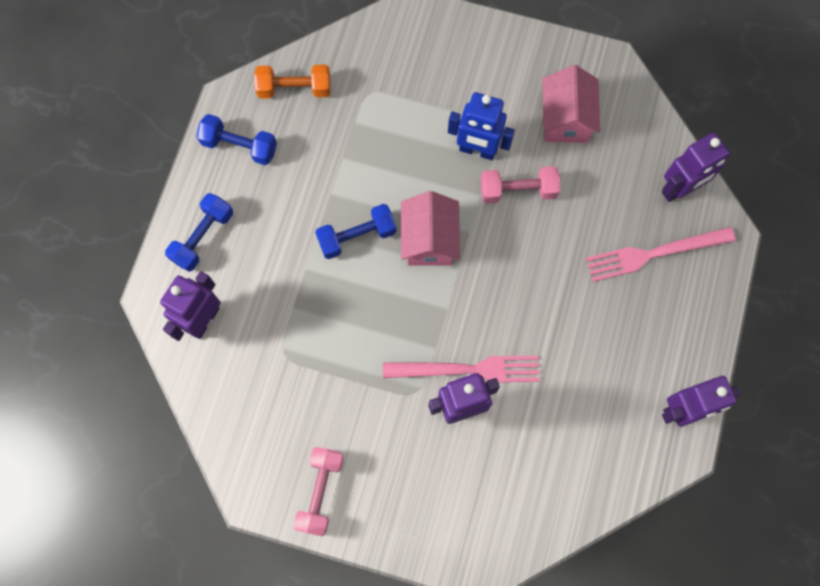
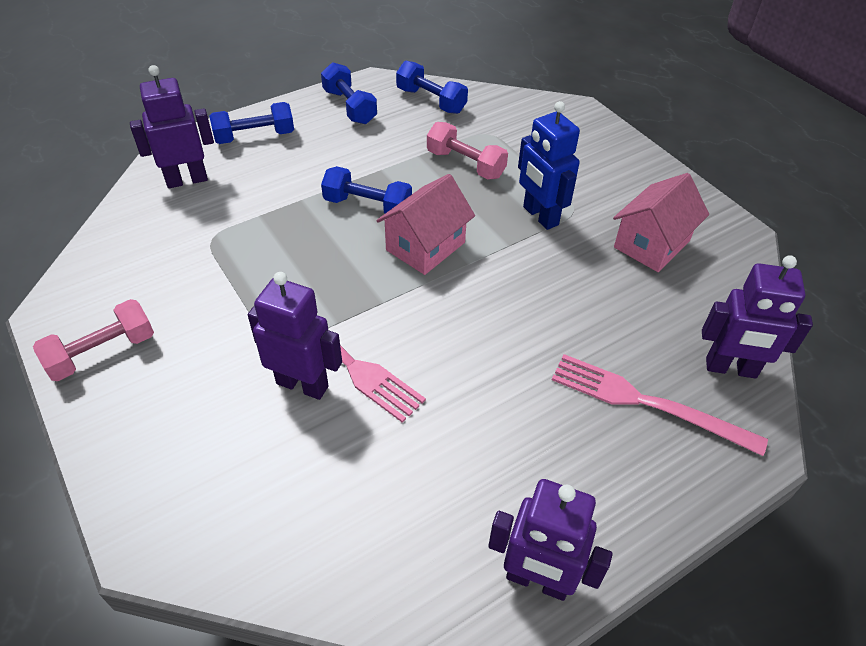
camera: 40 degrees right, 25 degrees down
(294, 89) = (431, 101): orange dumbbell -> blue dumbbell
(518, 190) = (548, 264): pink dumbbell -> pink dumbbell (465, 164)

